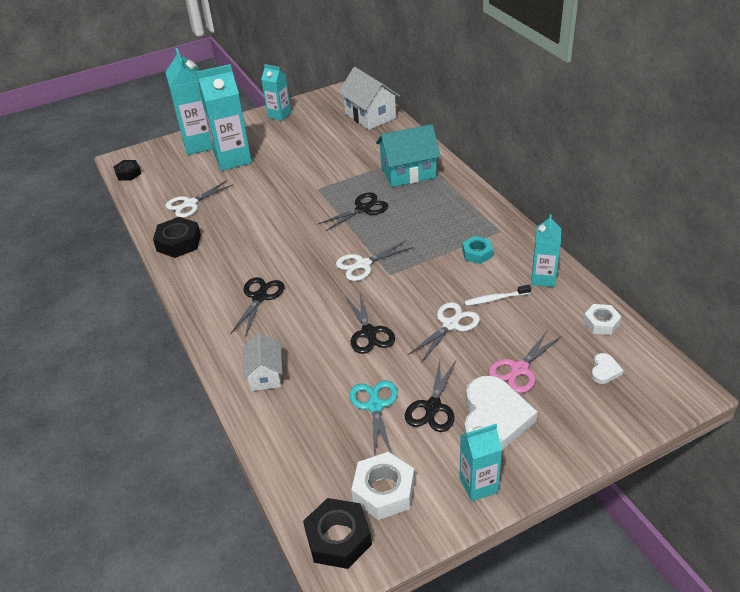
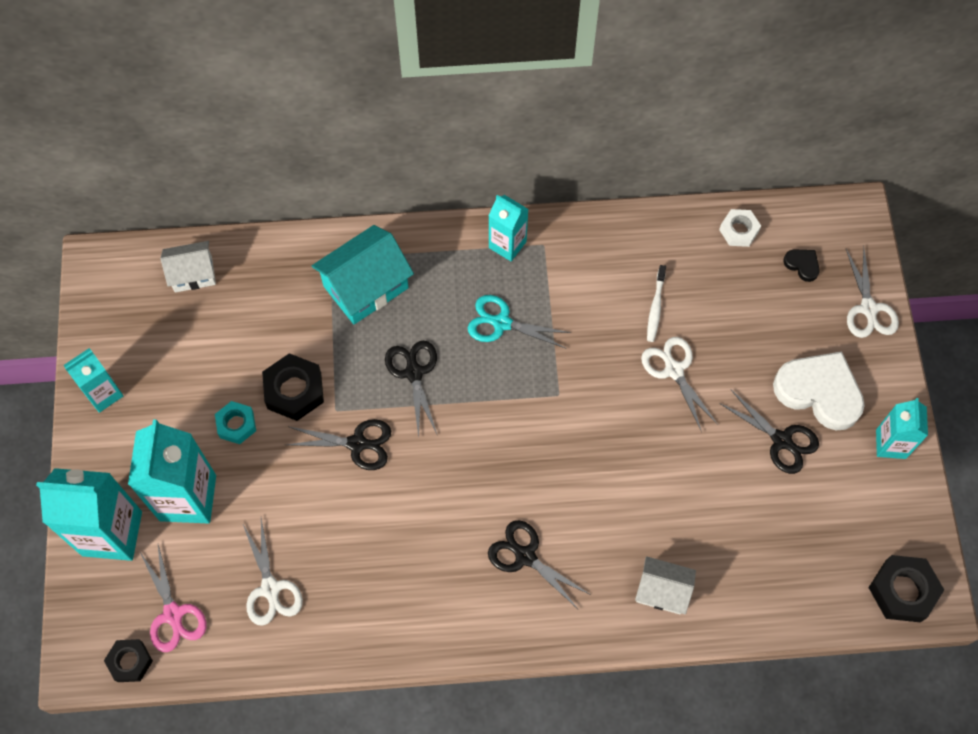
camera: 70 degrees left, 25 degrees up
(178, 242) = (356, 627): black nut -> black nut (294, 391)
(363, 264) = (525, 417): white scissors -> white scissors (868, 308)
(369, 332) = (646, 457): black scissors -> black scissors (357, 443)
(370, 116) = (193, 274): white house -> white house, size x0.62
(375, 406) = (757, 494): turquoise scissors -> turquoise scissors (502, 323)
(384, 491) = (865, 529): white nut -> none
(408, 172) = (366, 287): turquoise house -> turquoise house turned 45 degrees clockwise
(477, 253) = (571, 288): turquoise nut -> turquoise nut (236, 424)
(519, 369) = (767, 337): pink scissors -> pink scissors (173, 614)
(543, 278) = (647, 245): turquoise carton -> turquoise carton (507, 244)
(604, 371) = (802, 265): white heart -> black heart

